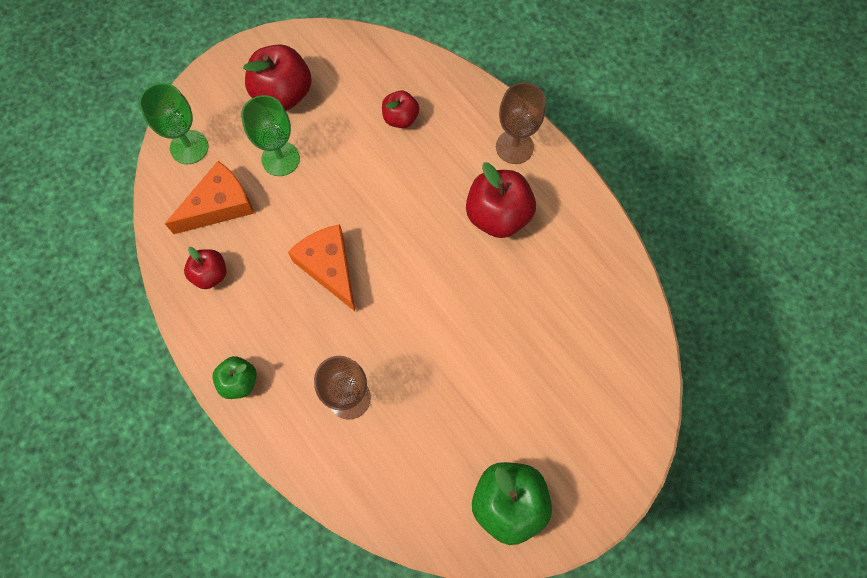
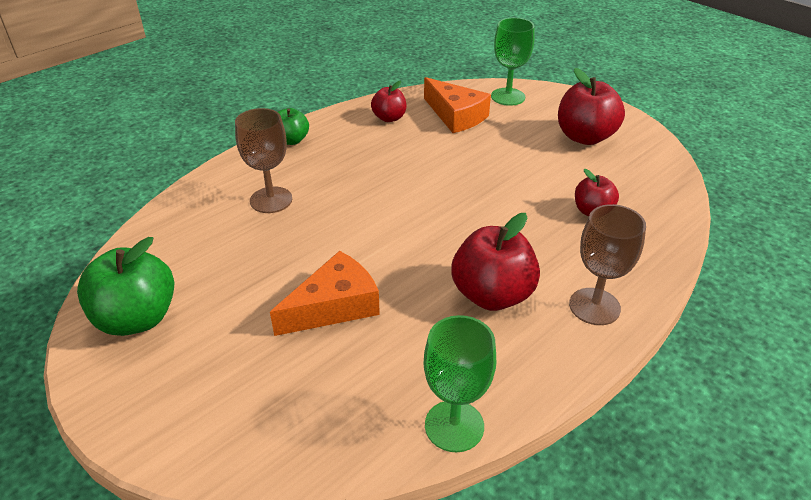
camera: 85 degrees right, 30 degrees down
(280, 159) = (513, 142): green goblet -> green goblet (454, 426)
(329, 267) = (405, 178): orange cheese -> orange cheese (334, 306)

